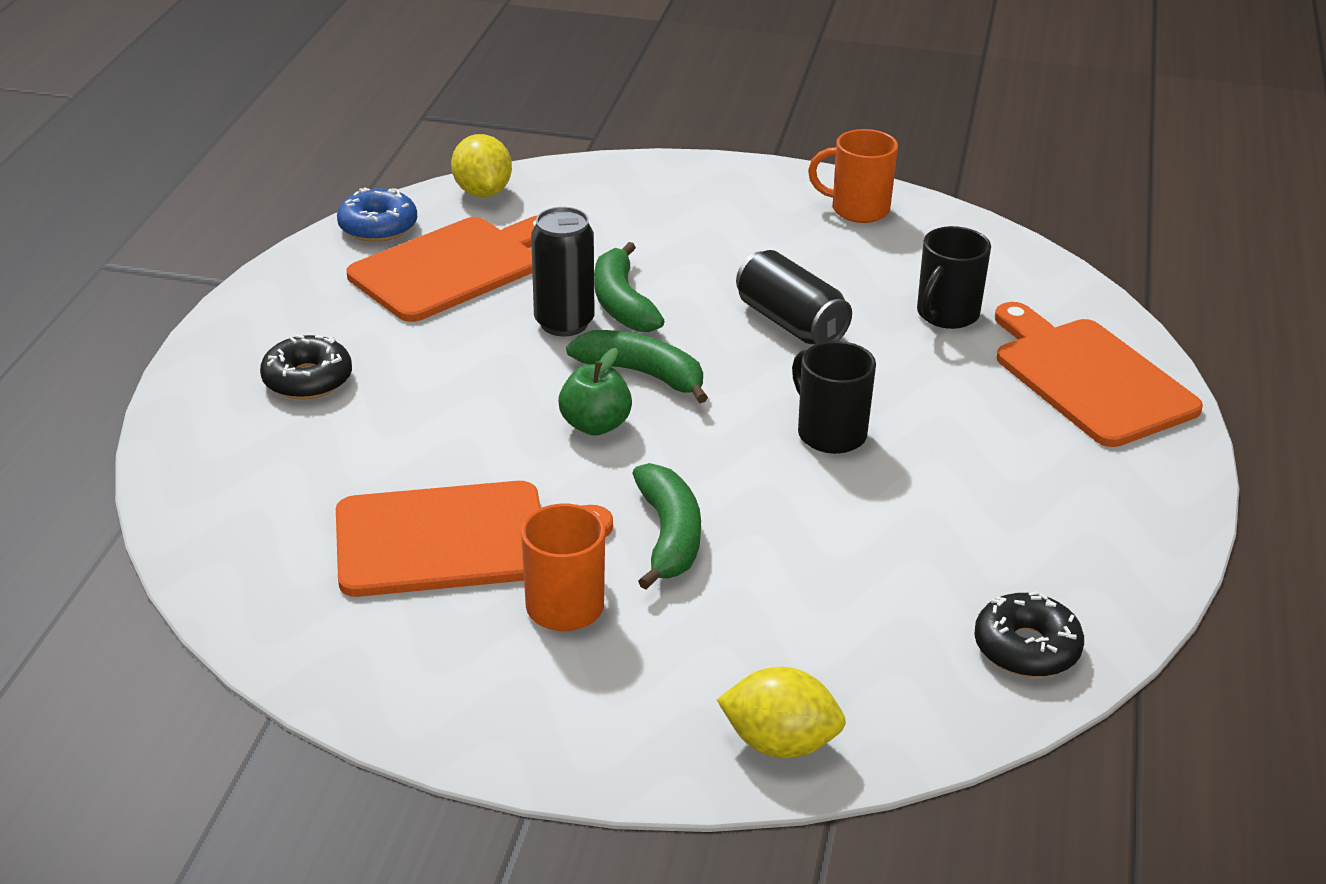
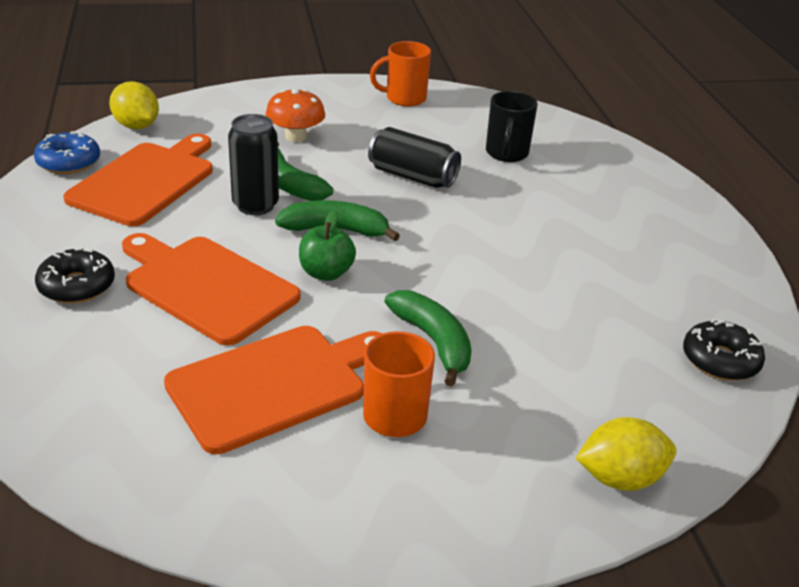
camera: 25 degrees left, 0 degrees up
(672, 240) = (295, 136): none -> orange mushroom
(830, 433) = (490, 244): black mug -> none
(1089, 378) = (619, 176): orange cutting board -> orange cutting board (206, 286)

